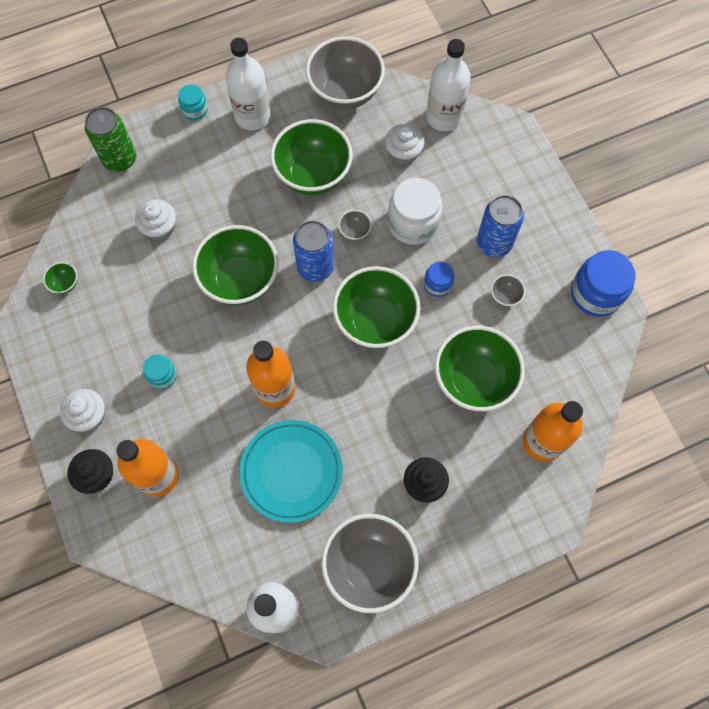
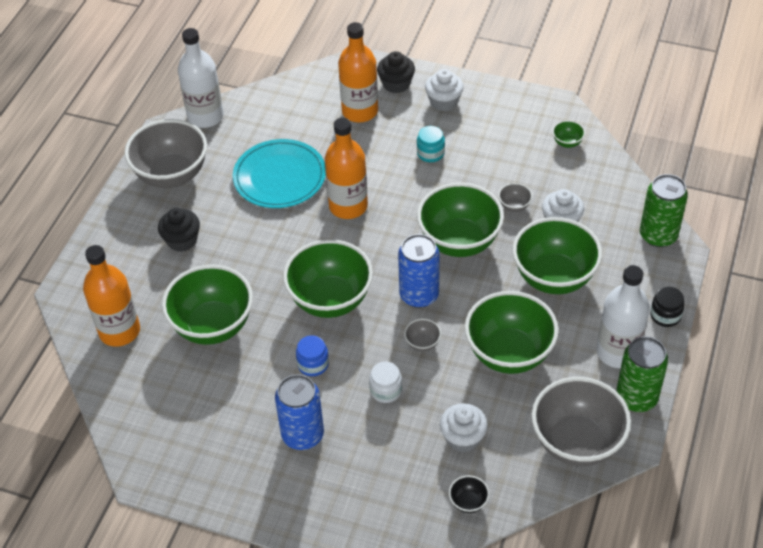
camera: 135 degrees right, 20 degrees down
(195, 110) = (665, 315): turquoise jar -> black jar
(220, 195) = (554, 277): none -> green bowl
(280, 84) = (636, 397): none -> green can
(413, 223) = (386, 390): white jar -> white jar, size x0.54
(444, 117) = (468, 502): white bottle -> black bowl
(505, 296) = (250, 402): grey bowl -> grey bowl (514, 206)
(596, 293) = (175, 471): blue jar -> none

